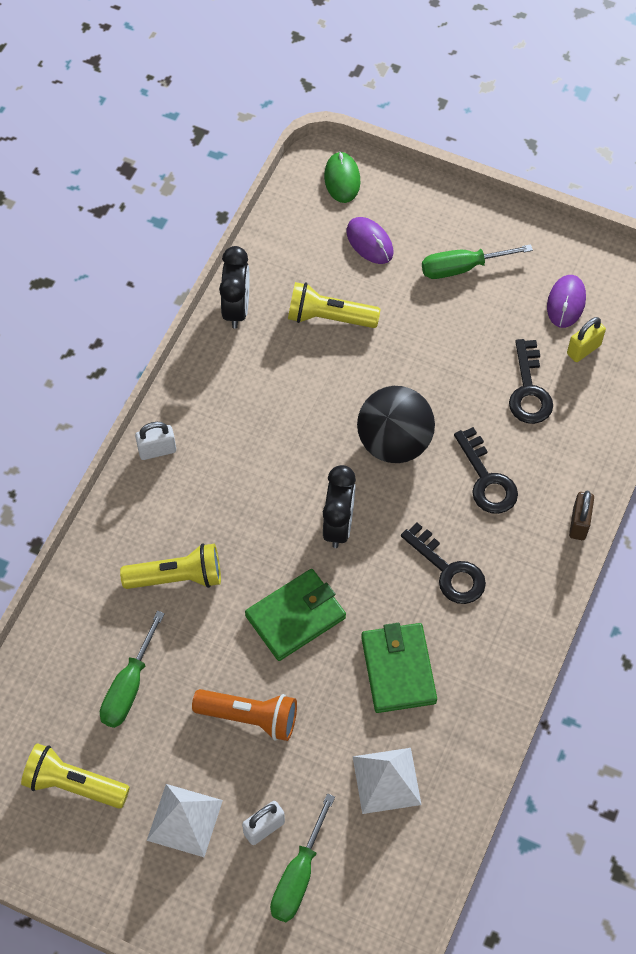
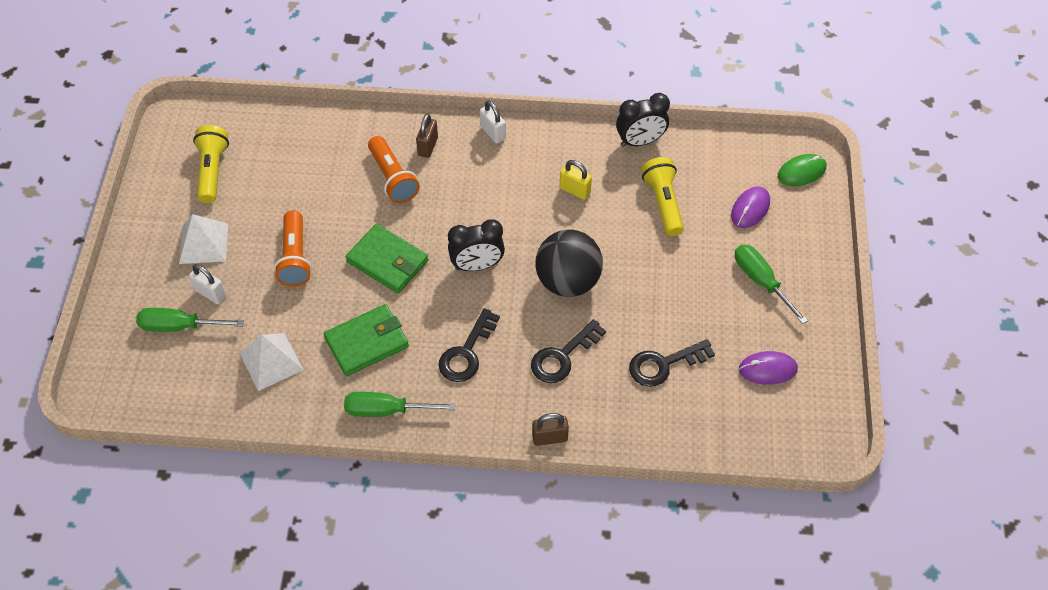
camera: 70 degrees right, 5 degrees down
(129, 686) = (296, 178): green screwdriver -> green screwdriver (386, 410)
(146, 525) = (428, 146): none -> brown padlock
(177, 577) = (393, 178): yellow flashlight -> orange flashlight
(583, 349) = (726, 396): yellow padlock -> yellow padlock (575, 190)

